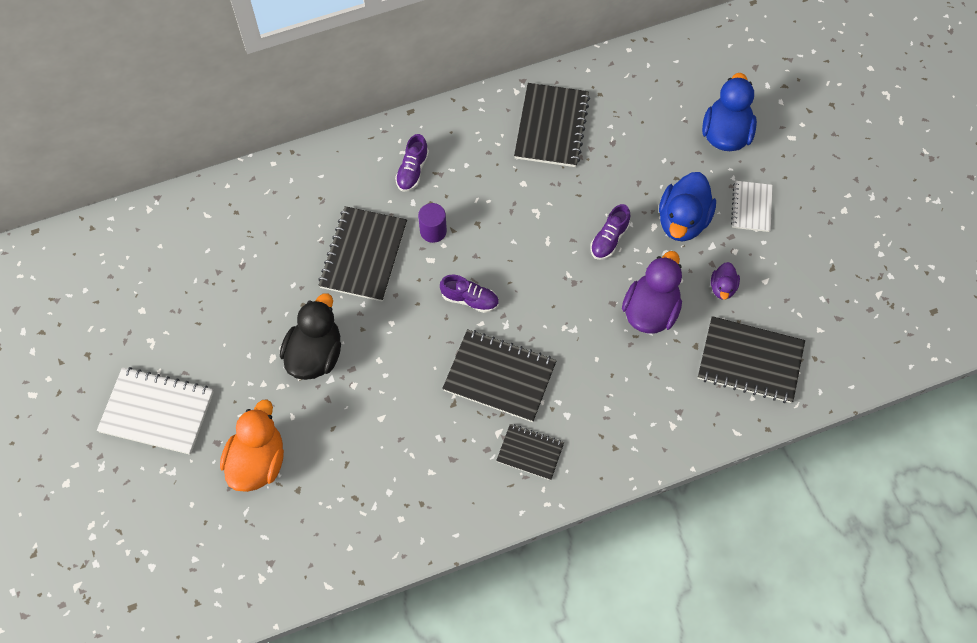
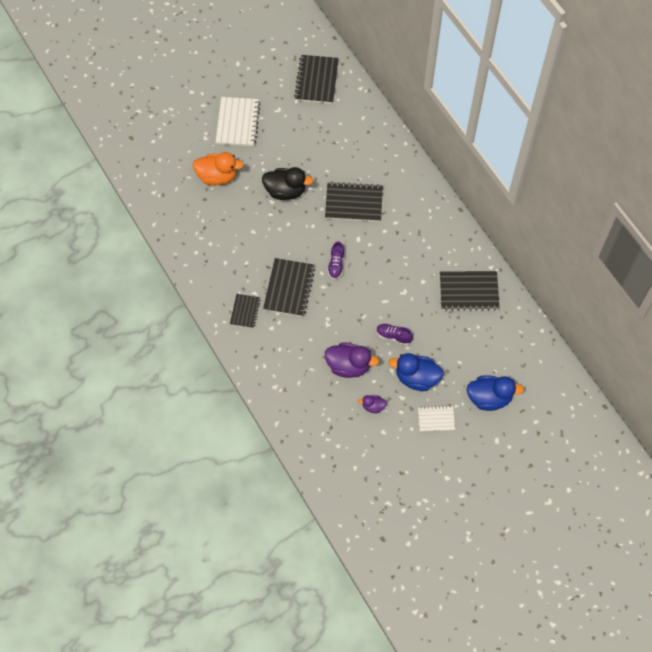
camera: 80 degrees right, 0 degrees up
(412, 170) = (417, 218): purple shoe -> none
(433, 231) = (378, 237): purple cylinder -> none
(750, 361) = (325, 427): black notebook -> black notebook (317, 80)

